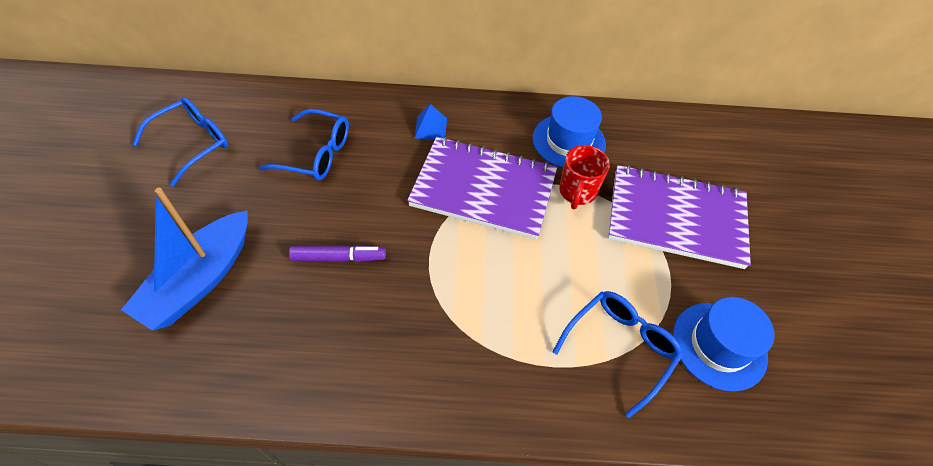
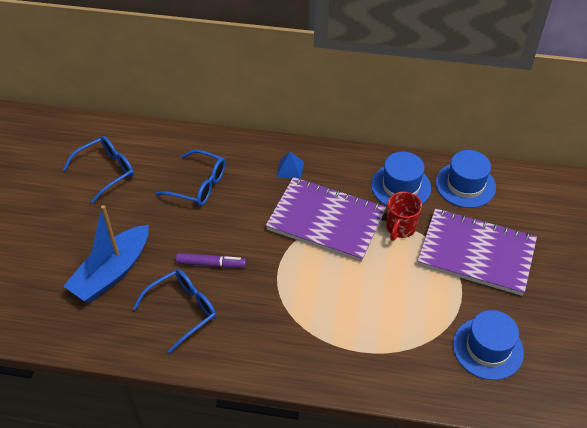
camera: 10 degrees right, 5 degrees down
(620, 347) = (411, 343): blue glasses -> blue glasses (183, 310)
(644, 135) = (465, 185): none -> blue hat

